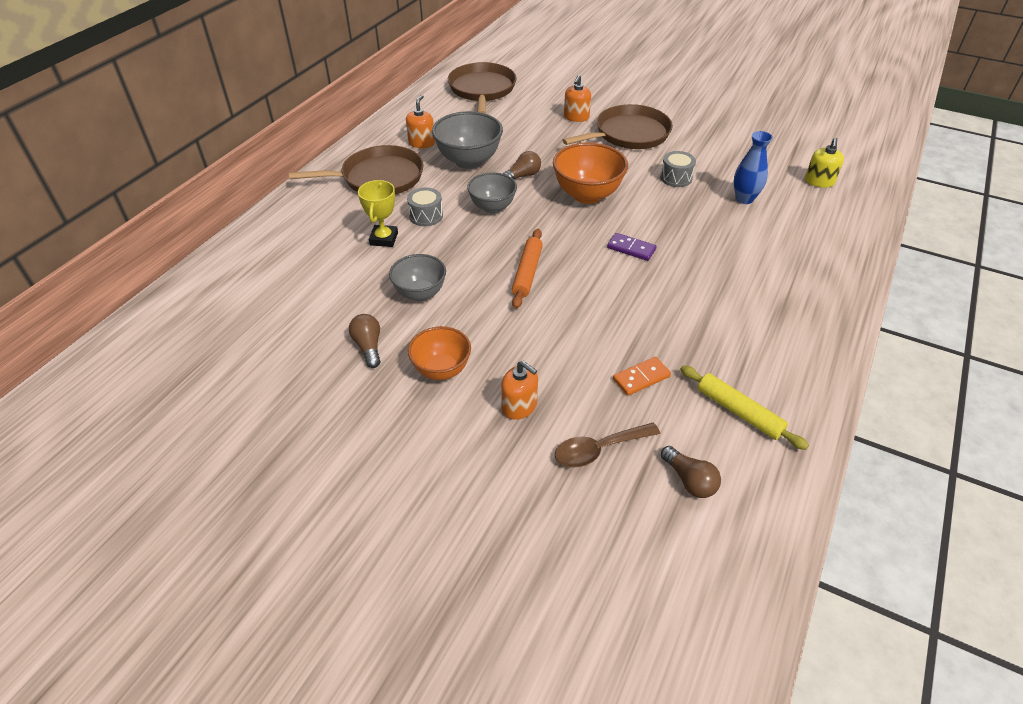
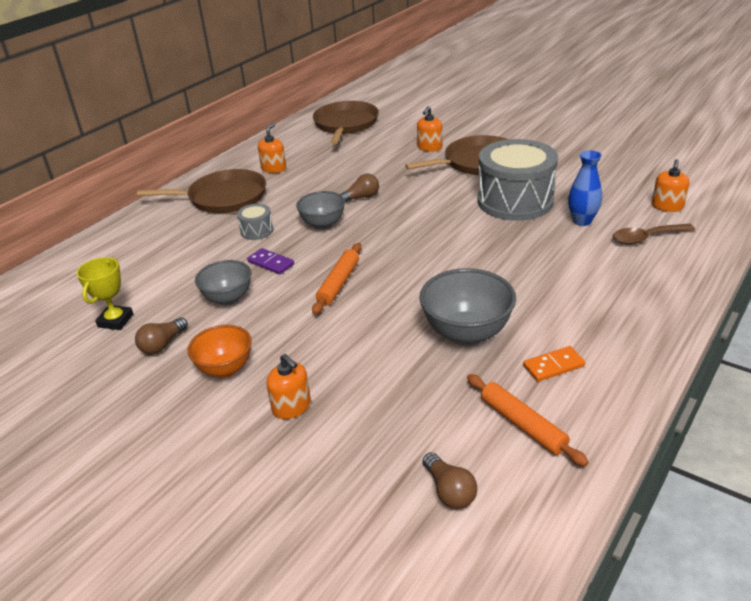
camera: 10 degrees right, 10 degrees down
(368, 346) = (162, 344): brown light bulb -> brown light bulb turned 135 degrees counterclockwise
(384, 239) = (210, 250): yellow trophy -> yellow trophy (115, 321)
(469, 161) = (313, 184): grey bowl -> grey bowl (466, 333)
(587, 195) = (420, 215): orange bowl -> none
(599, 449) = (361, 453): brown spoon -> brown spoon (646, 238)
(631, 249) = (450, 264): purple domino -> purple domino (271, 263)
(641, 378) = (426, 386): orange domino -> orange domino (553, 366)
(676, 178) = (515, 201): grey drum -> grey drum, size x2.32
(738, 412) = (522, 424): yellow rolling pin -> orange rolling pin
(819, 181) = (667, 206): yellow soap dispenser -> orange soap dispenser

